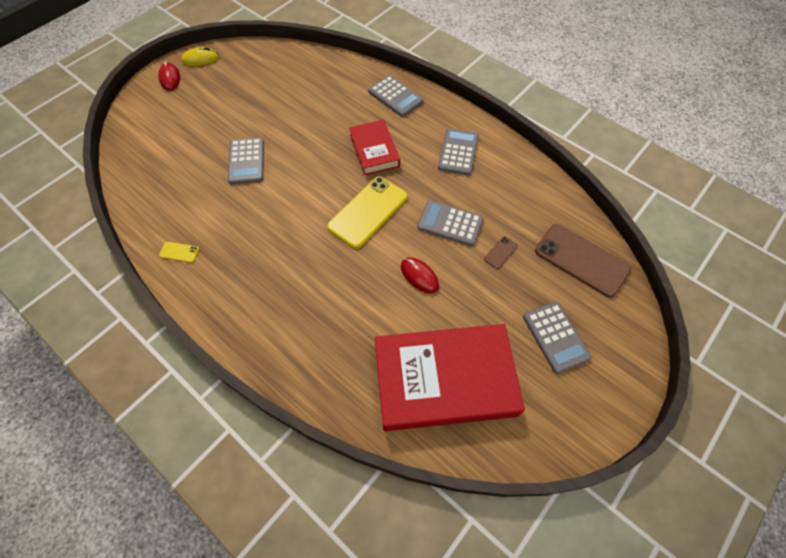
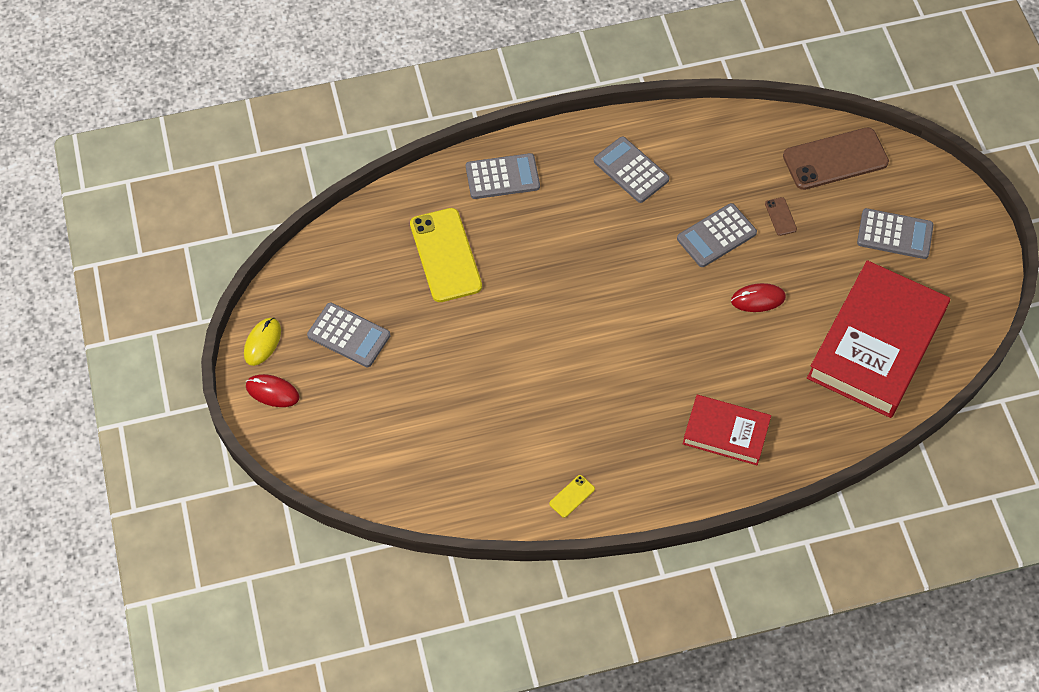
camera: 55 degrees left, 0 degrees up
(246, 161) = (487, 374): grey calculator -> grey calculator (349, 335)
(368, 212) = (648, 297): yellow phone -> yellow phone (446, 255)
(374, 150) = (568, 244): red book -> red book (726, 432)

